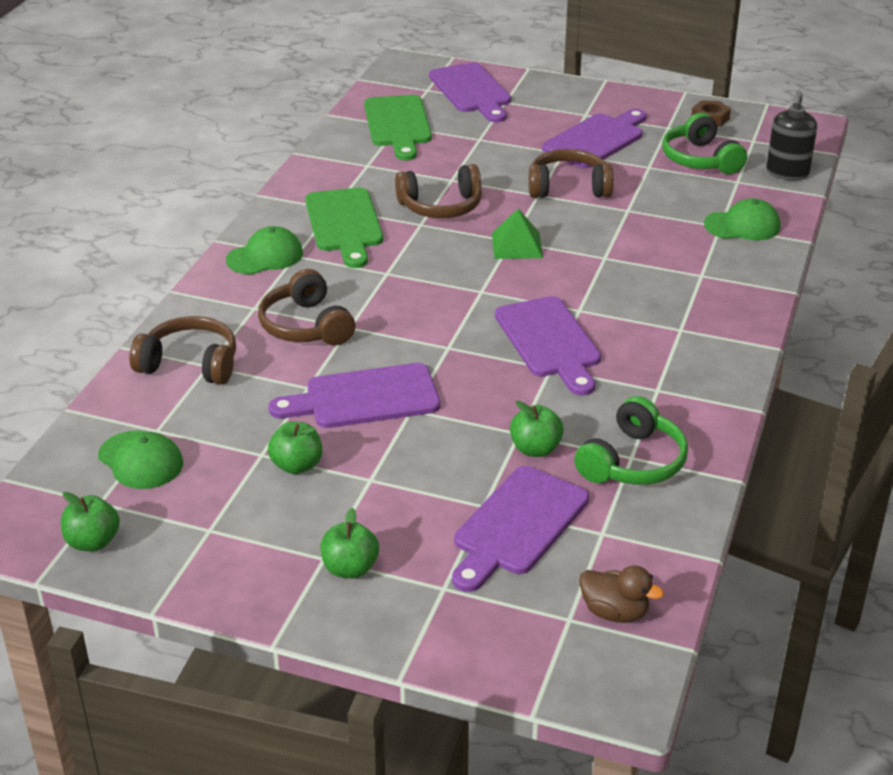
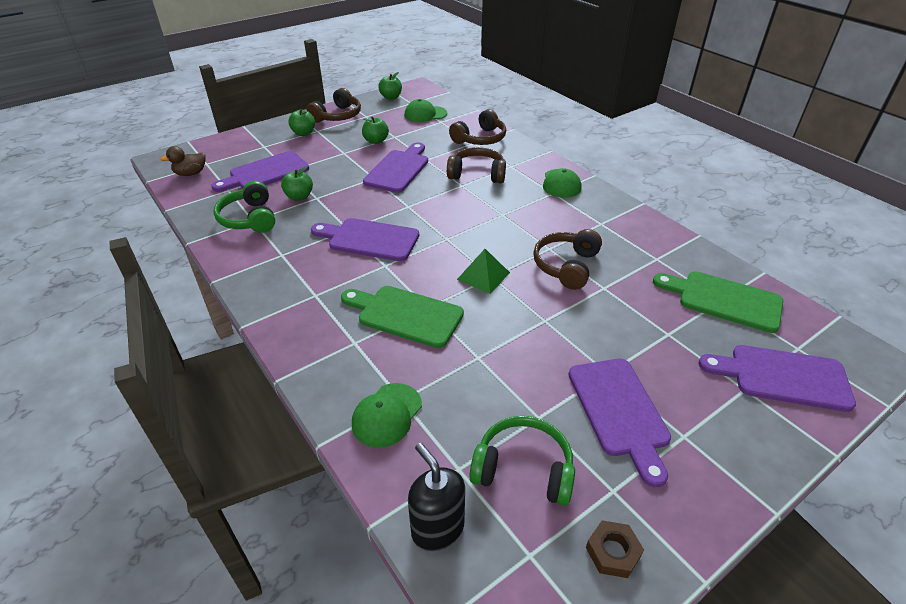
camera: 125 degrees right, 5 degrees up
(344, 224) = (576, 220): green cutting board -> green cutting board (405, 315)
(517, 526) = (265, 173): purple cutting board -> purple cutting board turned 105 degrees counterclockwise
(568, 187) = (542, 342): brown headphones -> brown headphones (337, 116)

